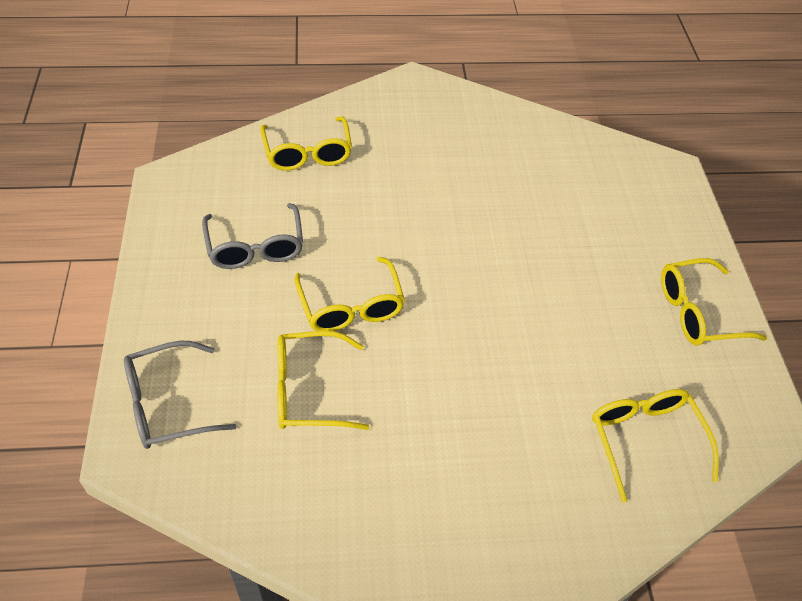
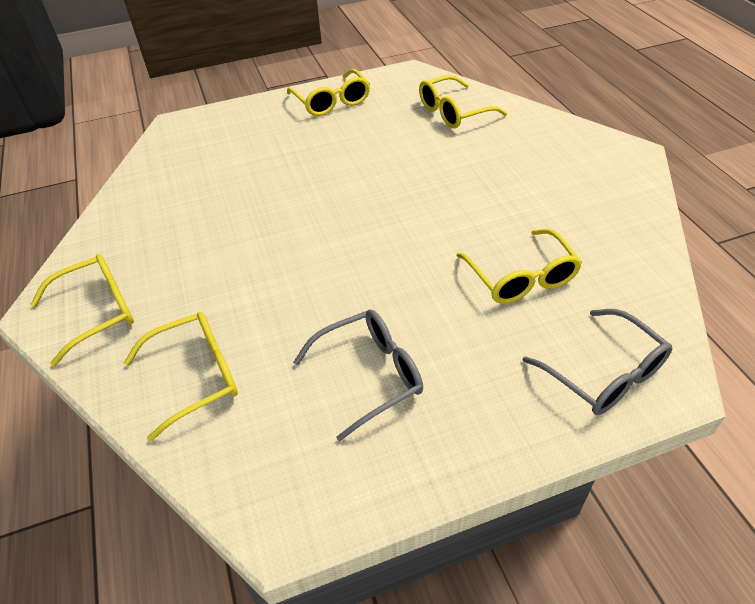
camera: 100 degrees left, 5 degrees down
(351, 307) = (415, 275): yellow glasses -> yellow glasses (98, 311)

